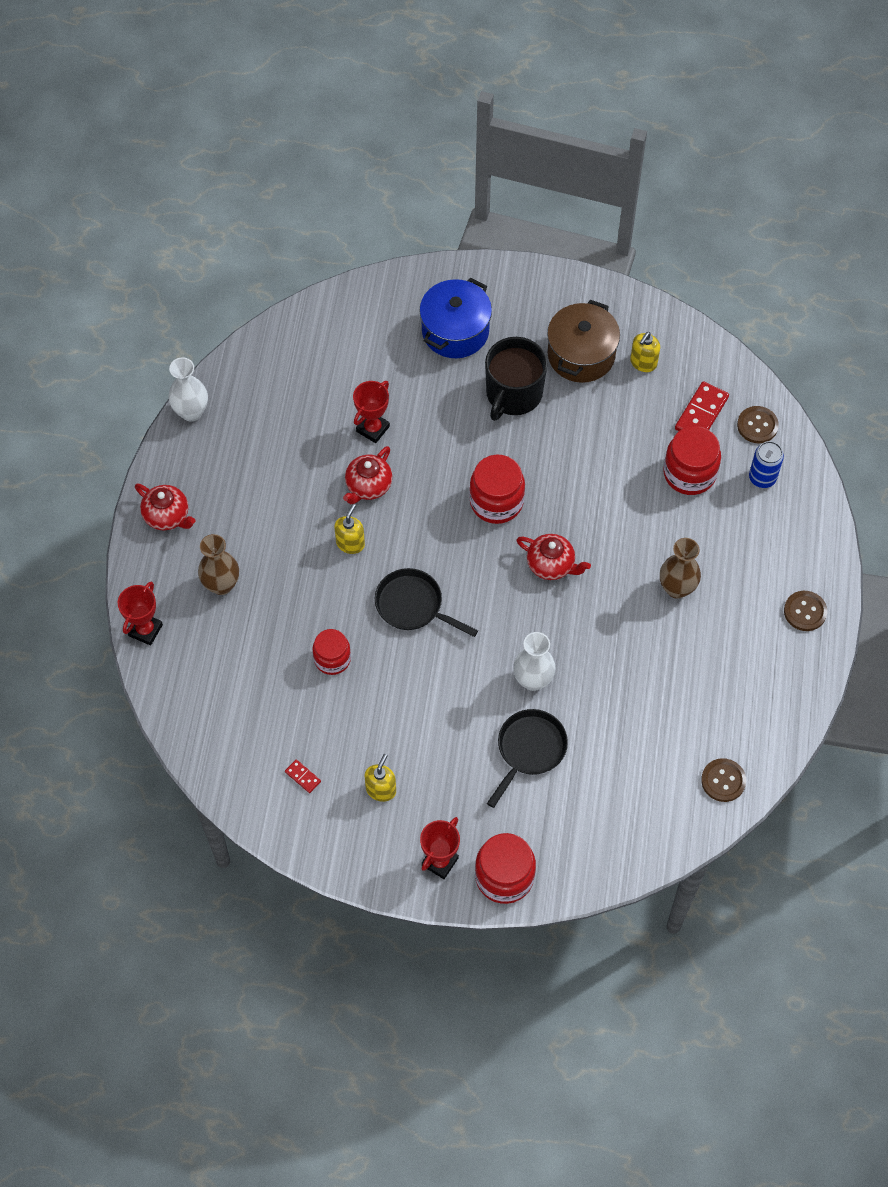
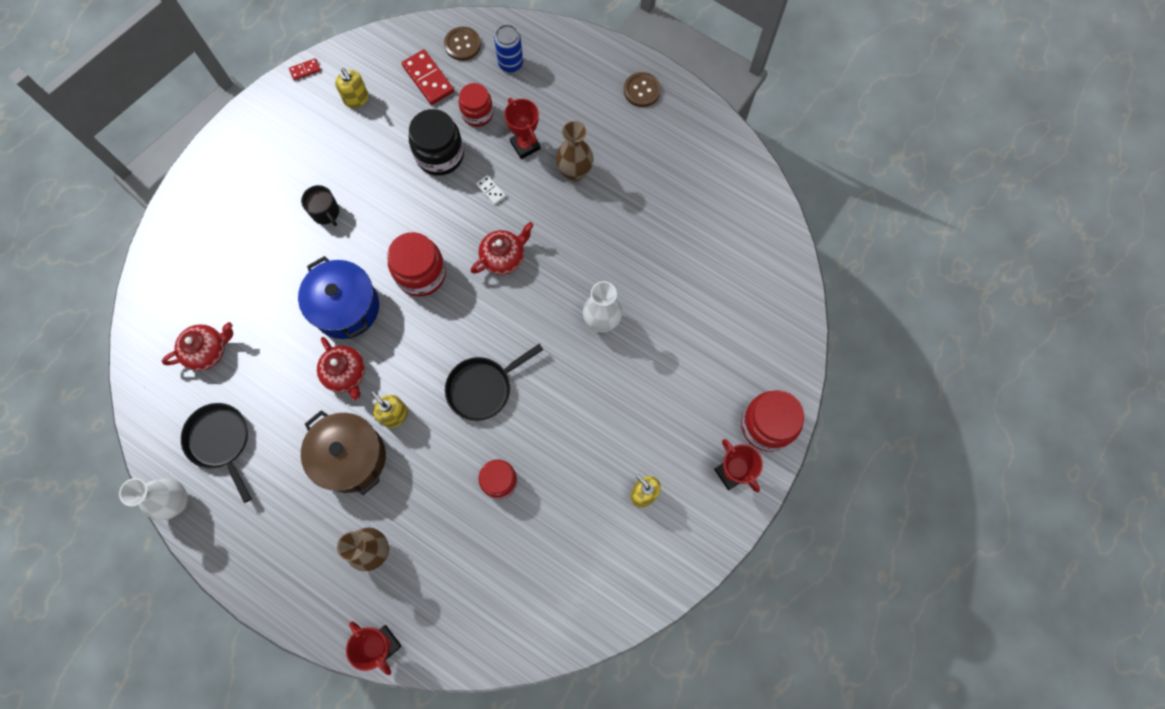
camera: 65 degrees left, 10 degrees up
(167, 516) = (274, 572): red teapot -> red teapot (208, 351)
(303, 777) = (600, 558): red domino -> red domino (305, 70)
(373, 429) = (291, 344): red trophy -> red trophy (525, 145)
(455, 331) = (235, 231): blue pot -> blue pot (346, 307)
(513, 394) = (326, 212): black mug -> black mug, size x0.53
(529, 750) = (663, 353): black pan -> black pan (221, 441)
(581, 355) = (320, 142): brown pot -> brown pot (351, 457)
(614, 522) = (491, 190): none -> white domino
(626, 461) = (440, 155): none -> black jar
(689, 473) = (477, 113): red jar -> red jar, size x0.66
(723, 781) = (757, 218): brown button -> none

